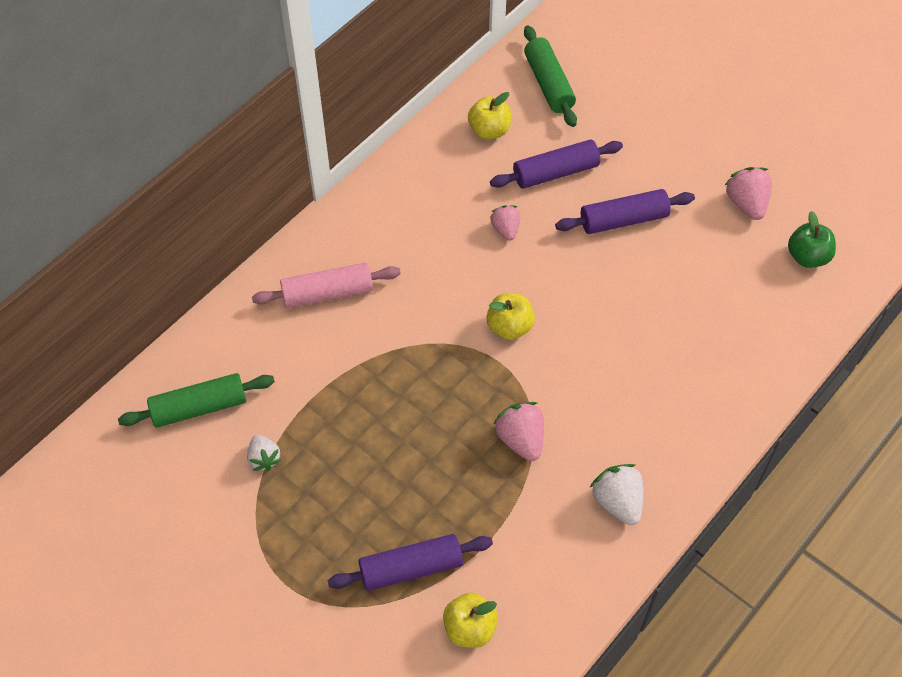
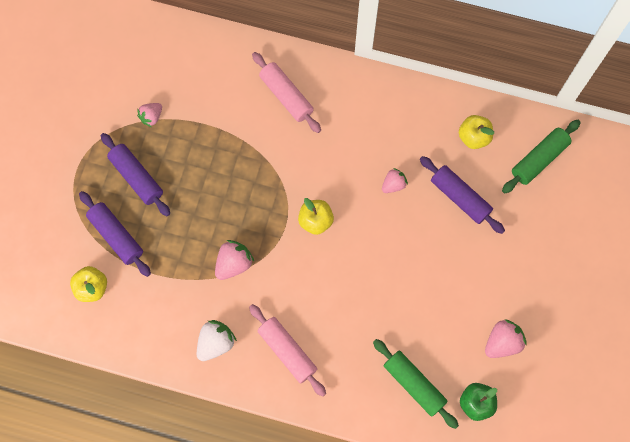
camera: 65 degrees right, 15 degrees up
(199, 407) = (169, 63): green rolling pin -> green rolling pin (414, 384)
(264, 458) = (151, 117): white strawberry -> pink strawberry
(623, 219) = (442, 260): purple rolling pin -> purple rolling pin (137, 177)
(664, 424) = (287, 351): none -> pink rolling pin

